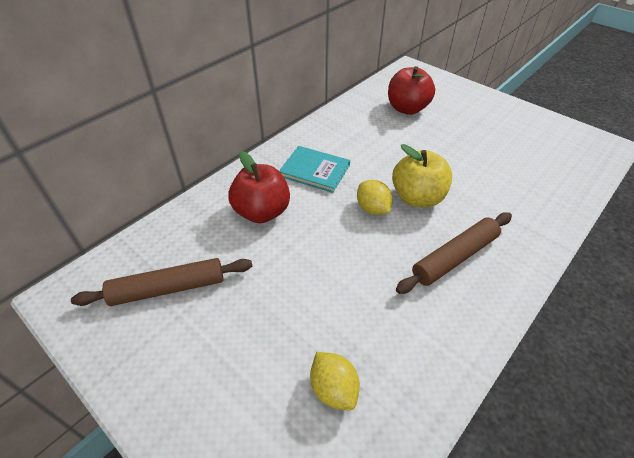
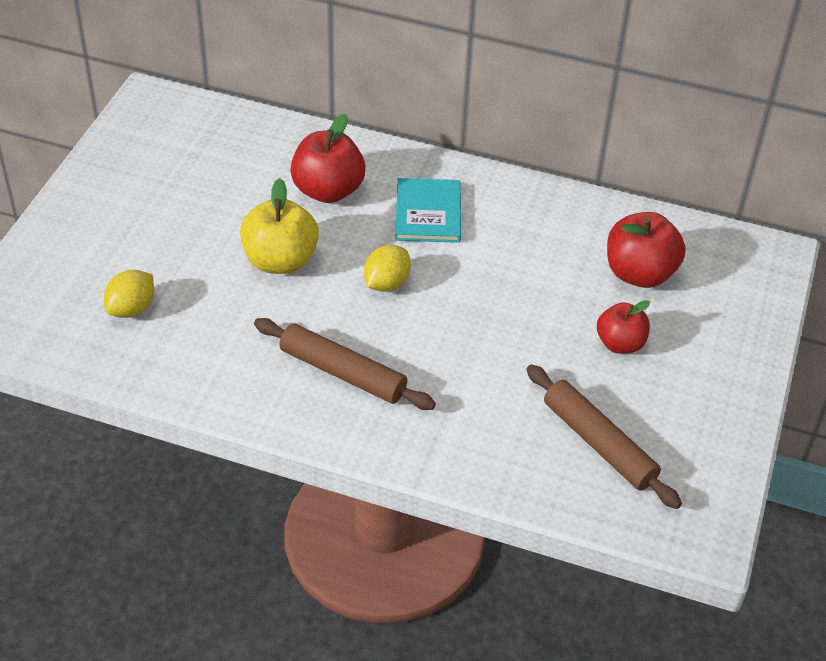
camera: 65 degrees right, 0 degrees up
(168, 288) = (190, 162): brown rolling pin -> brown rolling pin (599, 443)
(417, 198) = (432, 321): yellow apple -> yellow apple (280, 261)
(459, 130) = (620, 343): none -> red apple

